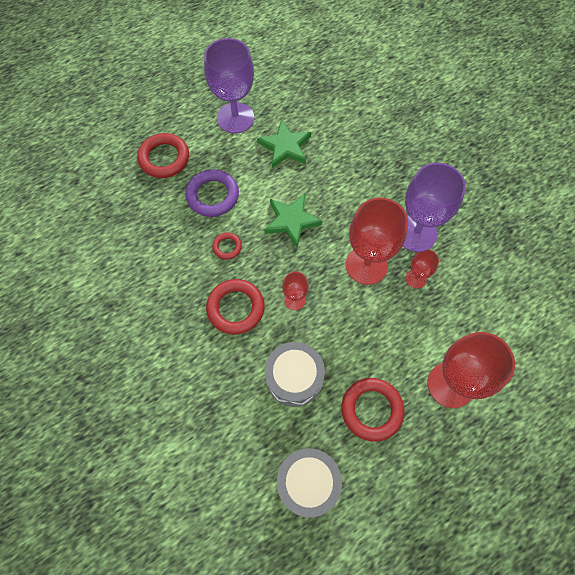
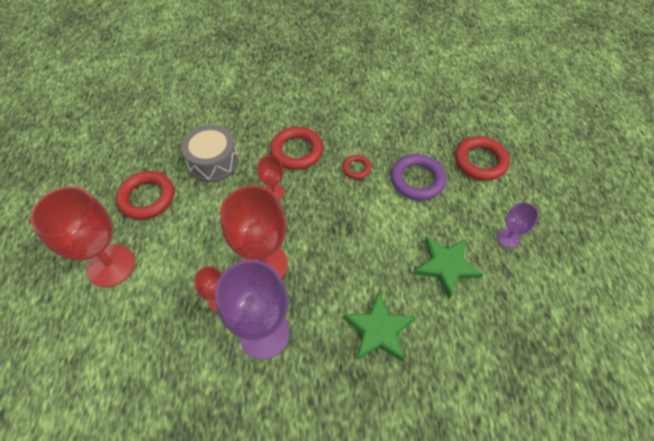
camera: 120 degrees right, 10 degrees down
(235, 118) = (508, 238): purple goblet -> purple goblet, size x0.49
(291, 220) = (352, 227): green star -> green star (379, 330)
(308, 483) = (140, 136): grey drum -> none

